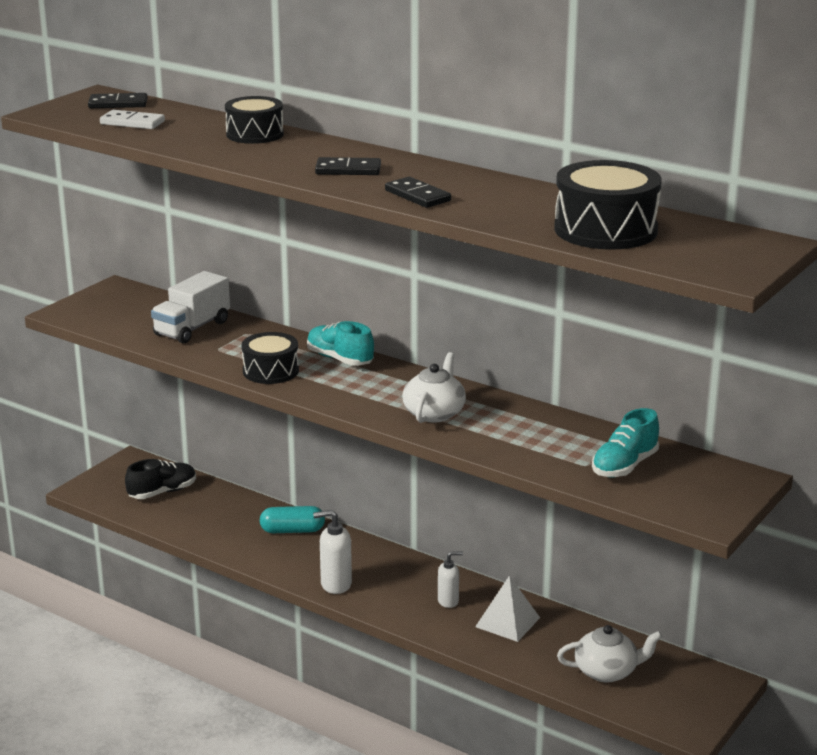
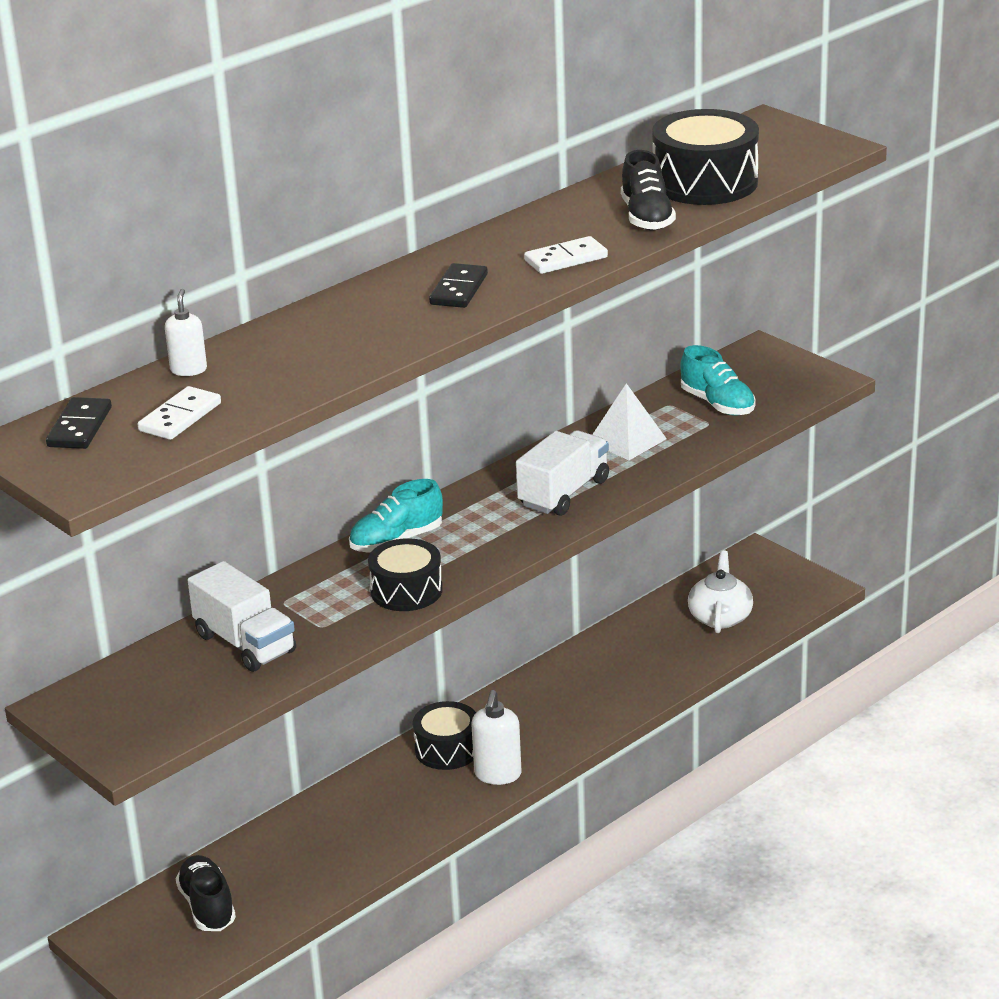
camera: 75 degrees left, 5 degrees up
(255, 134) = (287, 337): black drum -> black drum (447, 749)
(292, 530) = (362, 798): turquoise capsule -> none
(417, 196) = (566, 259): black domino -> white domino
(434, 413) = (564, 493): white teapot -> white truck
(448, 601) = (562, 698): white soap dispenser -> white soap dispenser (188, 370)
(507, 622) = (615, 664): white pyramid -> white pyramid (627, 440)
(515, 215) = (647, 217): none -> black shoe

